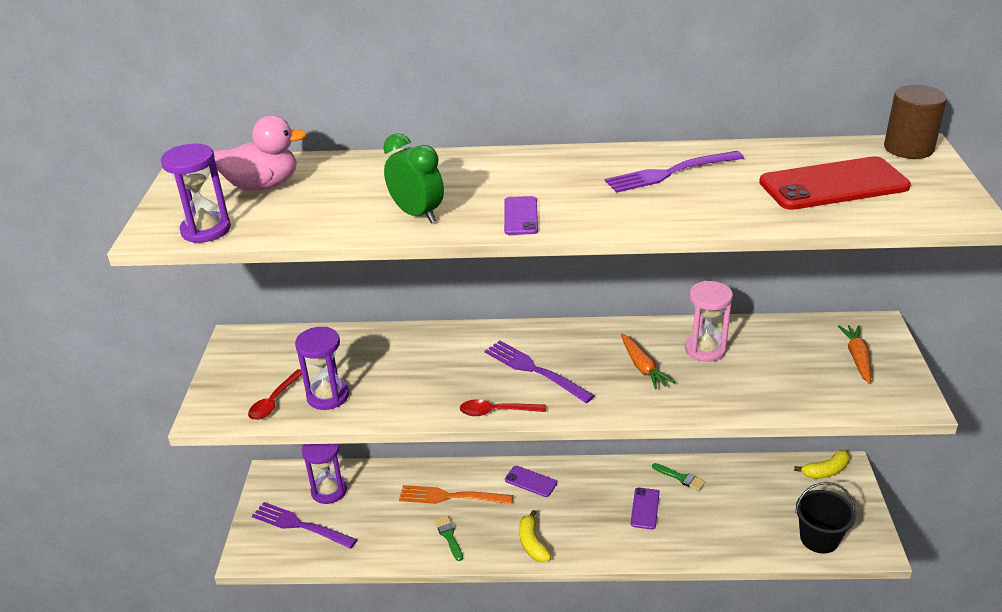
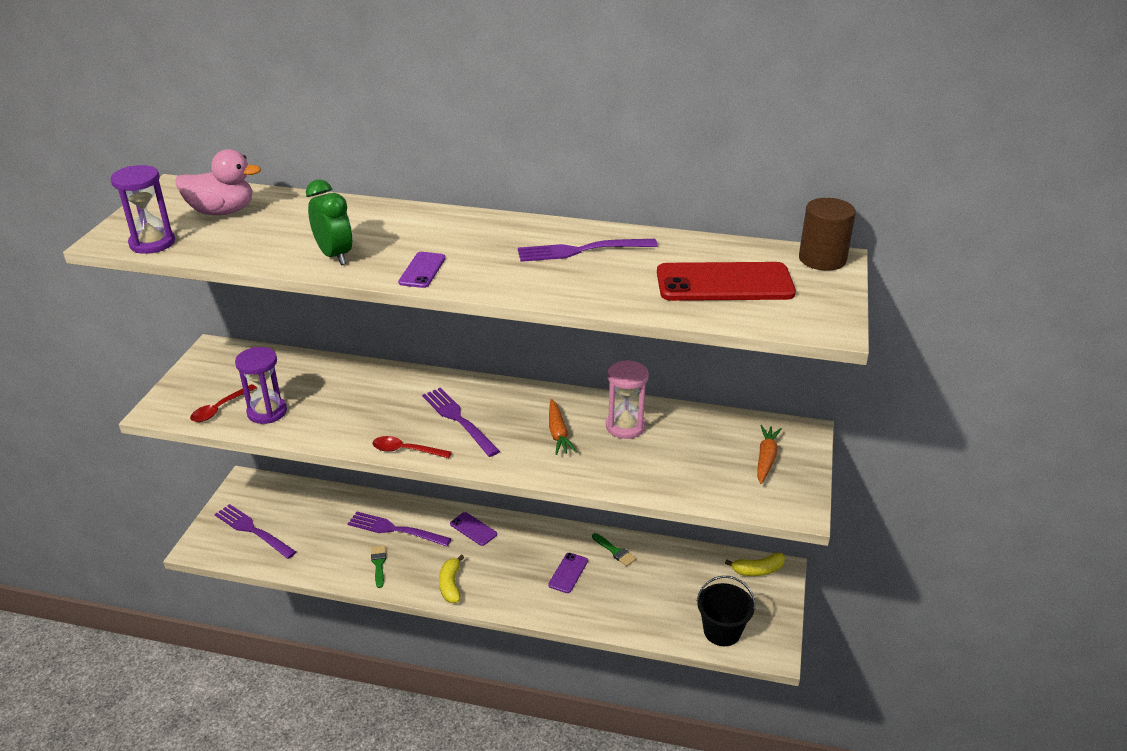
camera: 10 degrees right, 0 degrees up
(329, 491) = (290, 505): purple hourglass -> none
(451, 497) = (395, 530): orange fork -> purple fork

